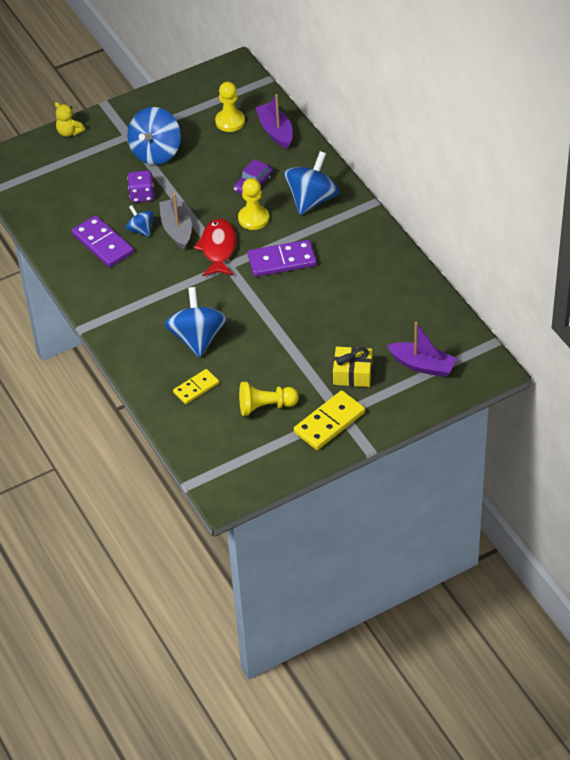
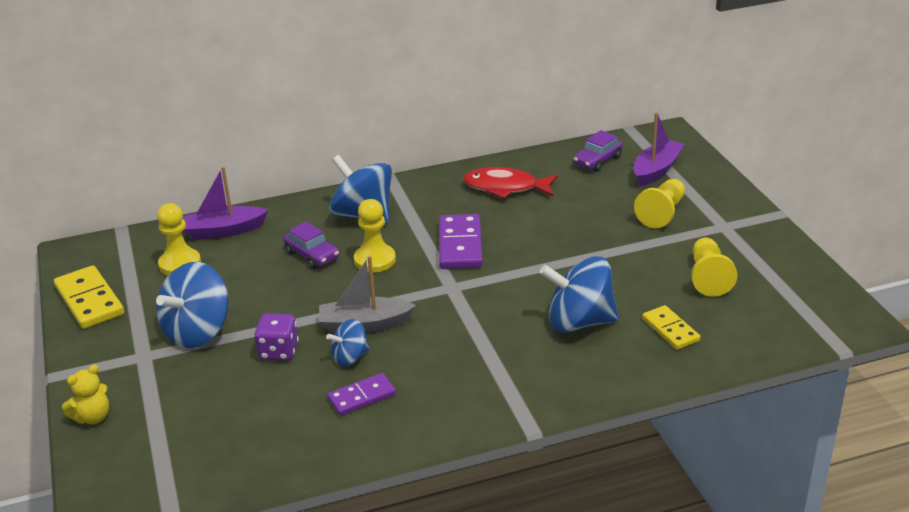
camera: 80 degrees left, 15 degrees down
(103, 244) = (362, 397): purple domino -> purple domino, size x0.63
(156, 152) = (198, 332): blue spinning top -> blue spinning top turned 90 degrees clockwise
(218, 249) = (418, 292): red fish -> red fish (505, 187)
(329, 422) = (738, 235): yellow domino -> yellow domino (89, 300)
(352, 373) = (662, 213): yellow gift -> yellow pawn
(429, 326) = (597, 161): none -> purple car

